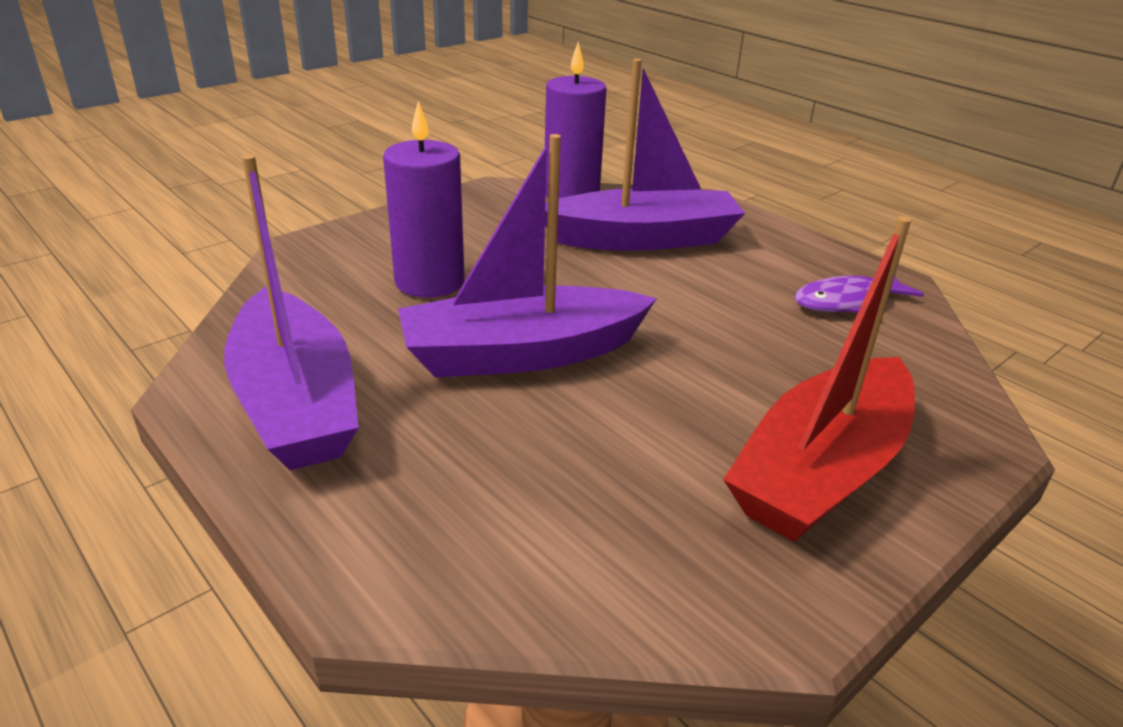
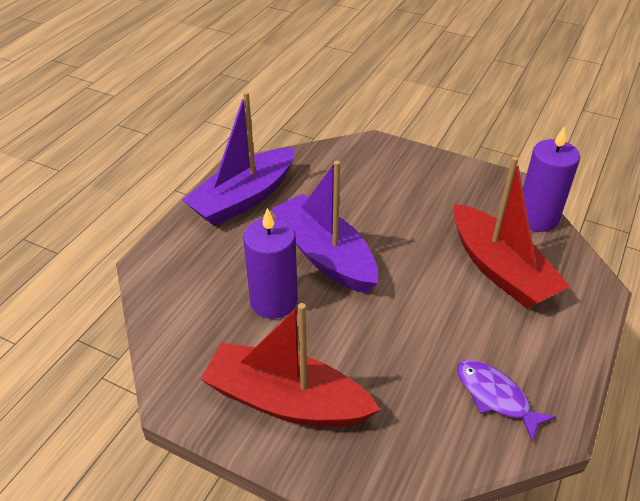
camera: 70 degrees right, 10 degrees up
(429, 281) = (372, 198): purple candle -> purple candle (273, 301)
(643, 239) = (500, 269): purple boat -> red boat

